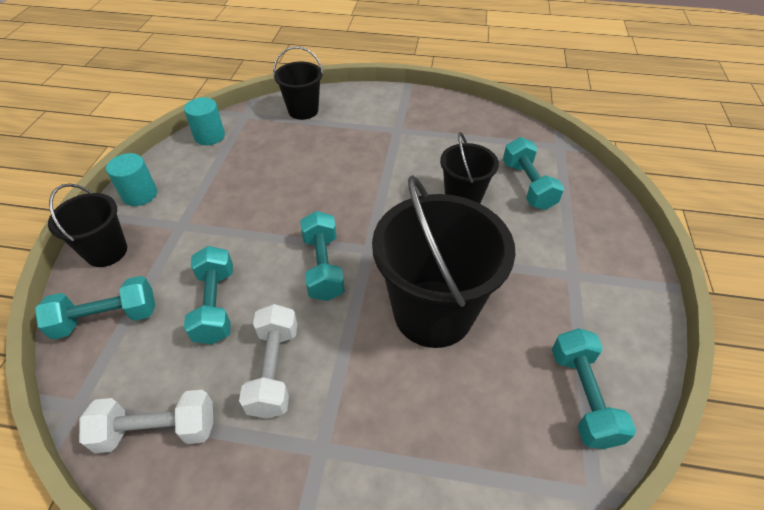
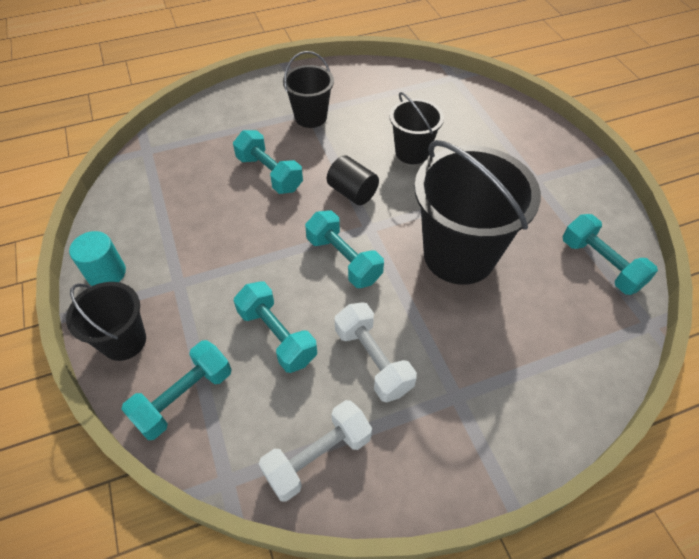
camera: 30 degrees left, 5 degrees up
(209, 136) = (128, 186): turquoise cylinder -> none
(303, 110) = (204, 125): black bucket -> black bucket (310, 117)
(379, 212) = (352, 192): none -> black cylinder
(528, 185) = (454, 121): turquoise dumbbell -> turquoise dumbbell (269, 173)

